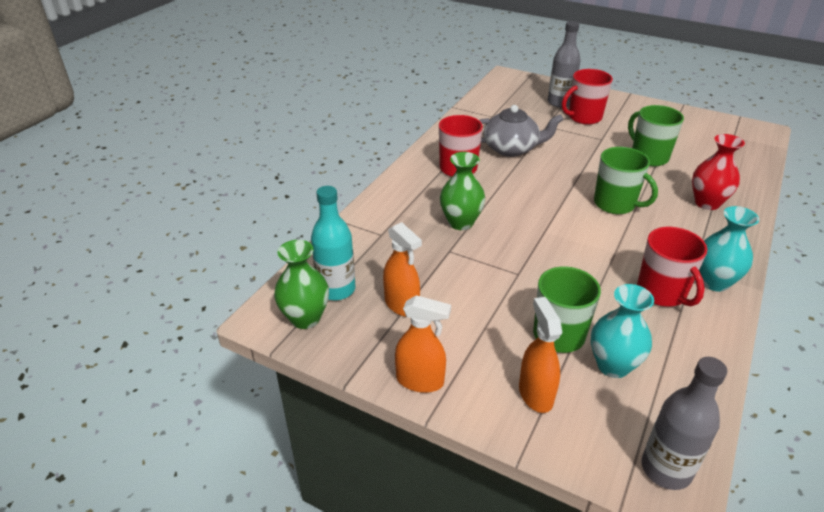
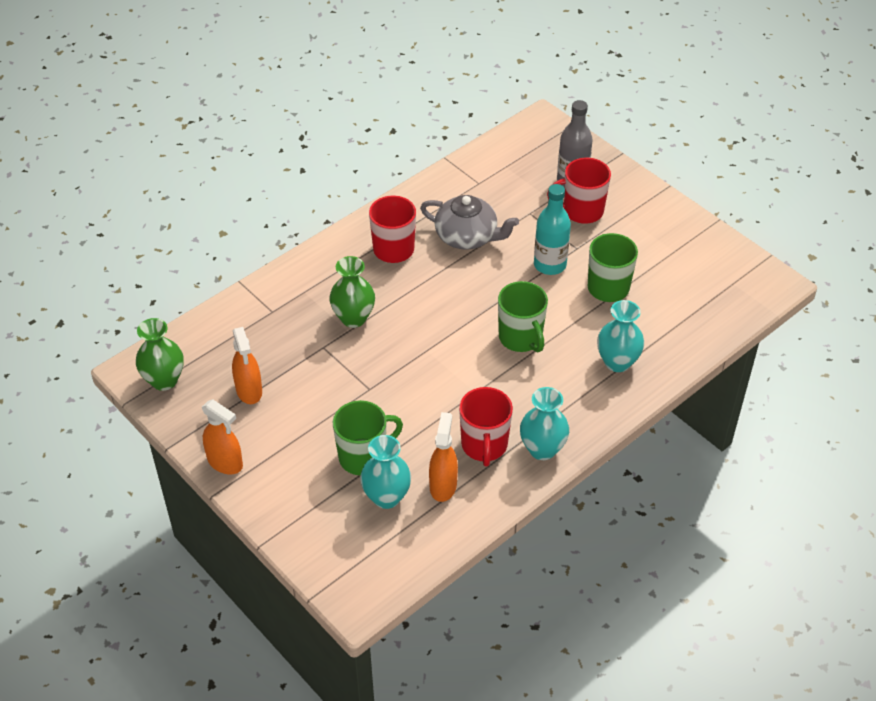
camera: 20 degrees right, 10 degrees up
(336, 289) = (203, 359): turquoise bottle -> turquoise bottle (550, 265)
(535, 394) = (307, 500): orange spray bottle -> orange spray bottle (443, 485)
(666, 469) = (363, 585): grey bottle -> none
(707, 203) = (617, 362): red vase -> turquoise vase

